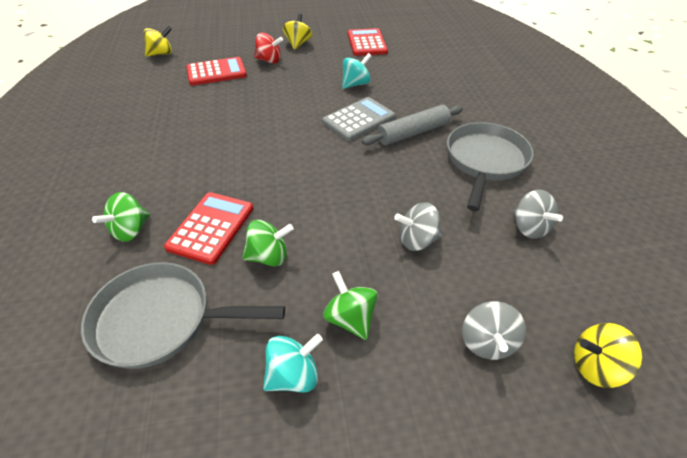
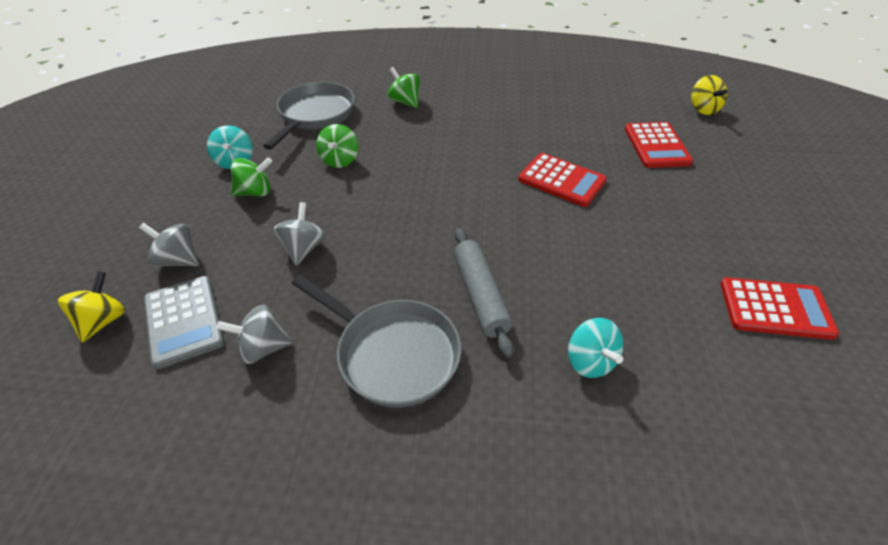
camera: 105 degrees right, 0 degrees up
(211, 227) = (388, 135): red calculator -> red calculator (561, 180)
(269, 60) = (692, 189): red spinning top -> none
(298, 44) = (754, 223): yellow spinning top -> none
(355, 84) = (620, 264): turquoise spinning top -> turquoise spinning top (590, 361)
(359, 119) = (524, 249): grey calculator -> grey calculator (183, 321)

